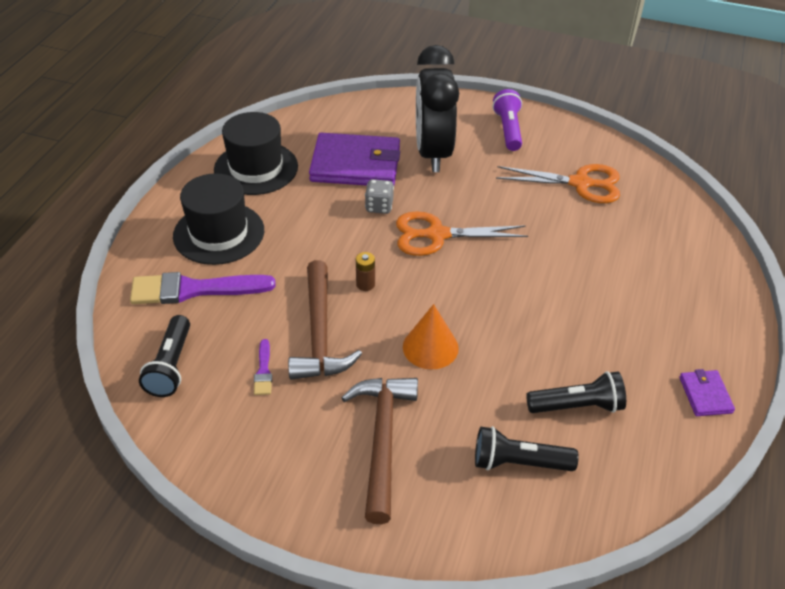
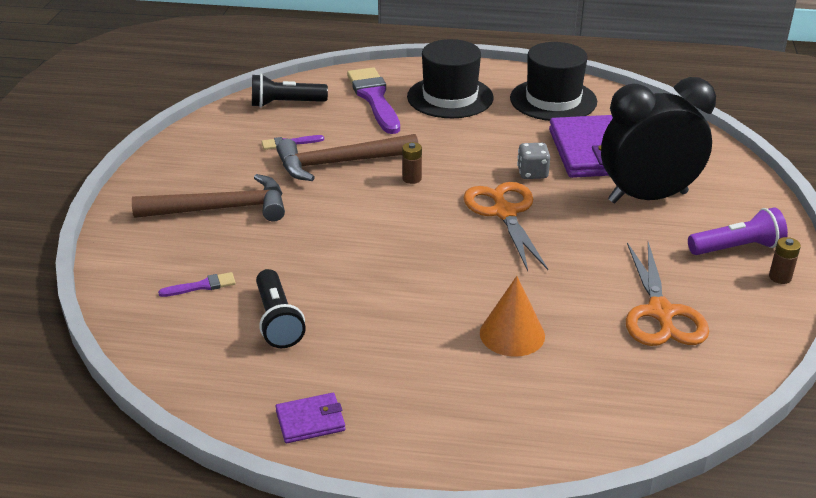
camera: 80 degrees right, 10 degrees down
(430, 347) = (337, 223): orange cone -> orange cone (512, 334)
(519, 463) = (202, 286): black flashlight -> purple brush
(545, 121) = (780, 277): none -> brown battery

